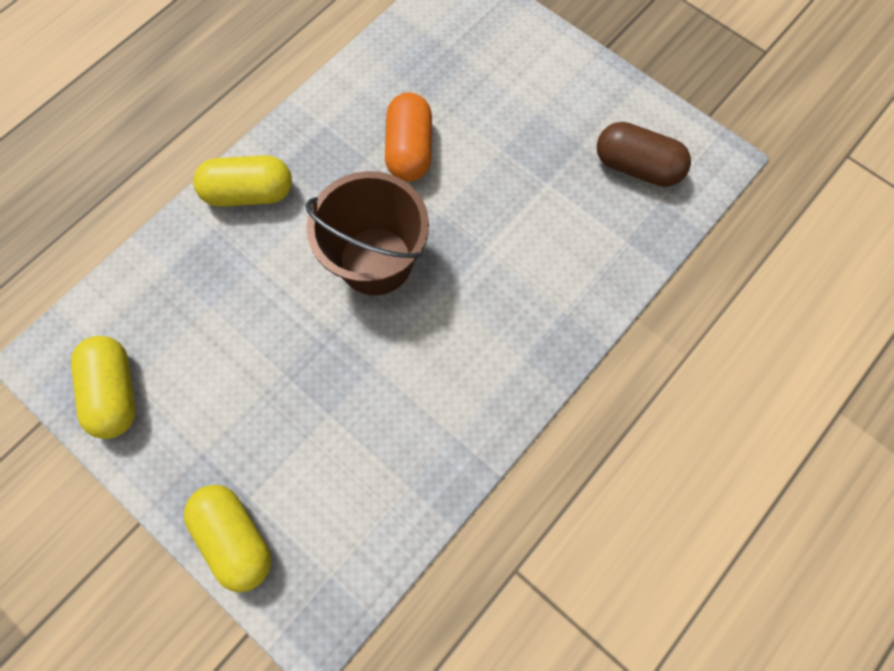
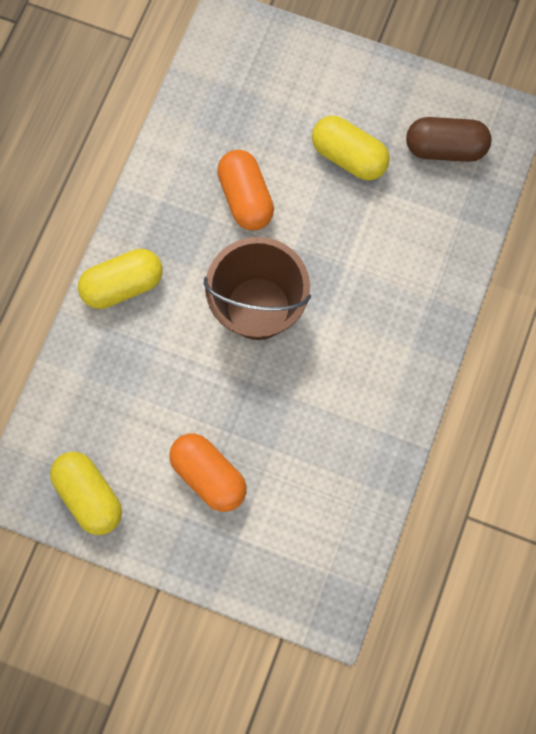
camera: 20 degrees left, 5 degrees up
(235, 538) = (241, 572): yellow capsule -> yellow capsule (348, 157)
(248, 417) = (209, 475): none -> orange capsule

